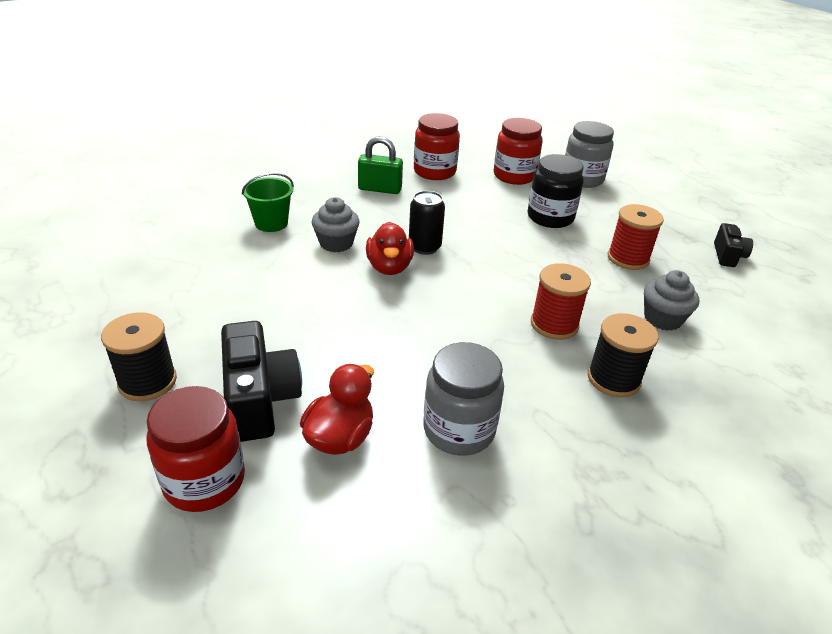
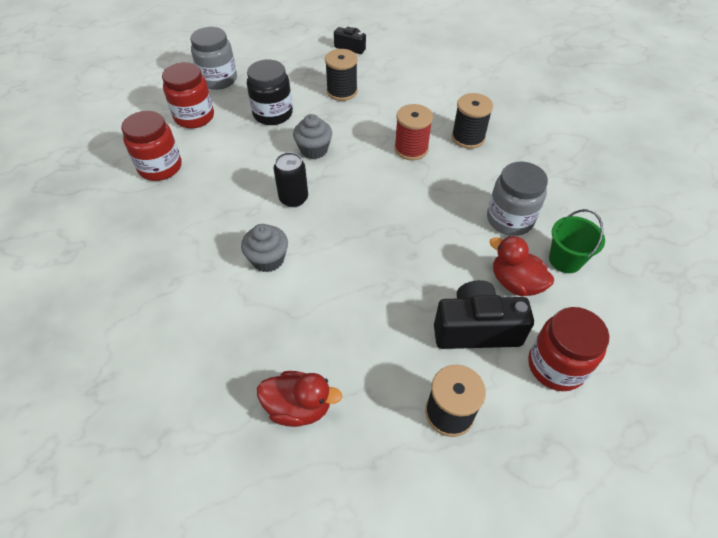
camera: 75 degrees left, 15 degrees up
(271, 223) = (212, 310): green bucket -> green bucket (565, 260)
(380, 189) = (177, 213): green padlock -> none
(389, 267) = (318, 226): red duck -> red duck (298, 407)
(628, 258) = (342, 91): red spool -> black spool
(662, 319) = (413, 98): grey cupcake -> grey cupcake (314, 150)

